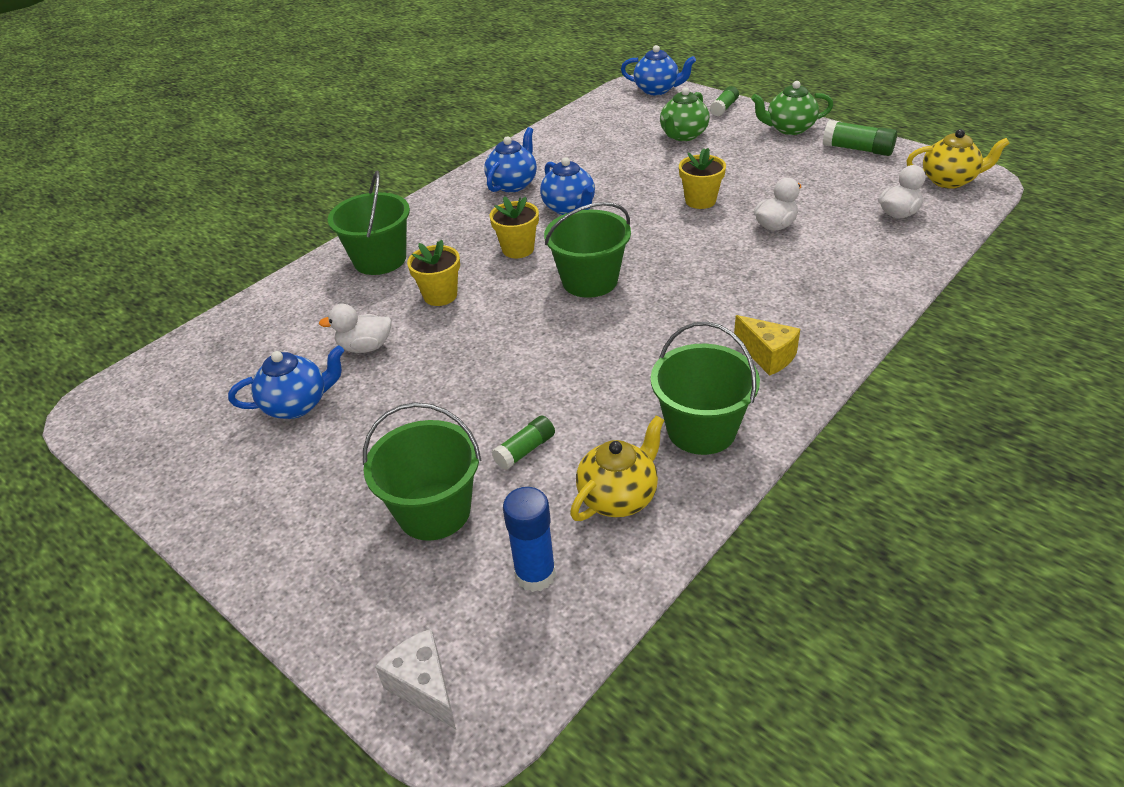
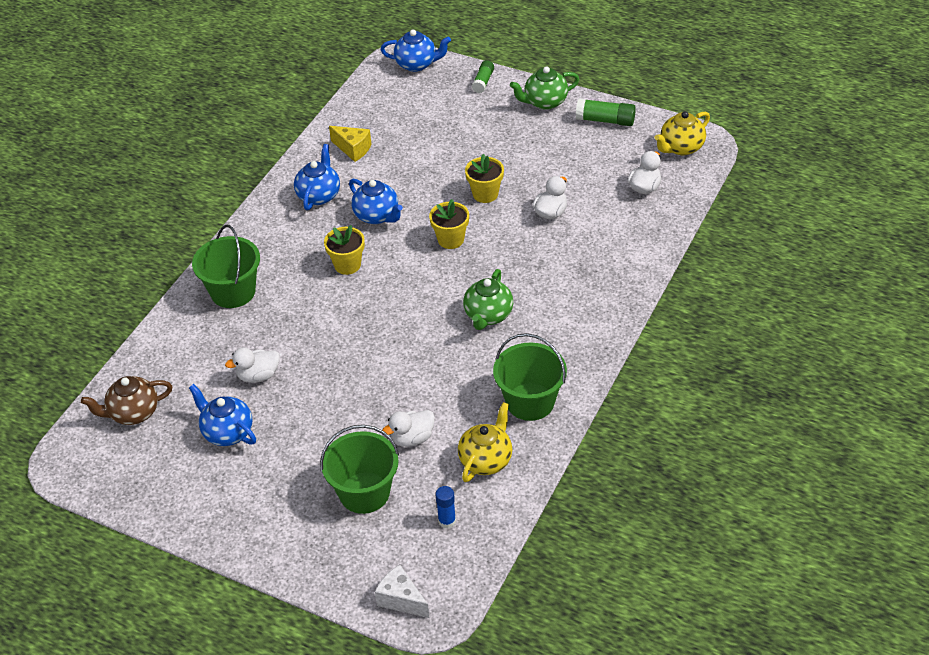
camera: 15 degrees left, 5 degrees up
(203, 366) = (133, 413): none -> brown teapot
(297, 405) = (227, 432): blue teapot -> blue teapot turned 105 degrees counterclockwise
(440, 295) = (299, 319): yellow flower pot -> yellow flower pot (450, 239)
(525, 450) = (412, 438): green glue stick -> white duck
(535, 574) = (447, 521): blue glue stick -> blue glue stick, size x0.67
(589, 280) = (416, 288): green bucket -> none
(683, 135) = (454, 120): green teapot -> green teapot (488, 315)
(767, 356) = (565, 335): yellow cheese -> yellow cheese (353, 149)
(949, 180) = (681, 147): yellow teapot -> yellow teapot turned 150 degrees clockwise

